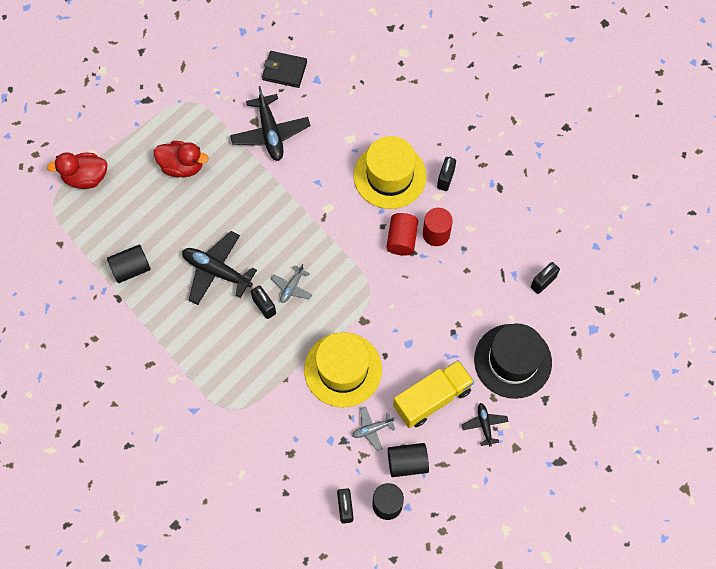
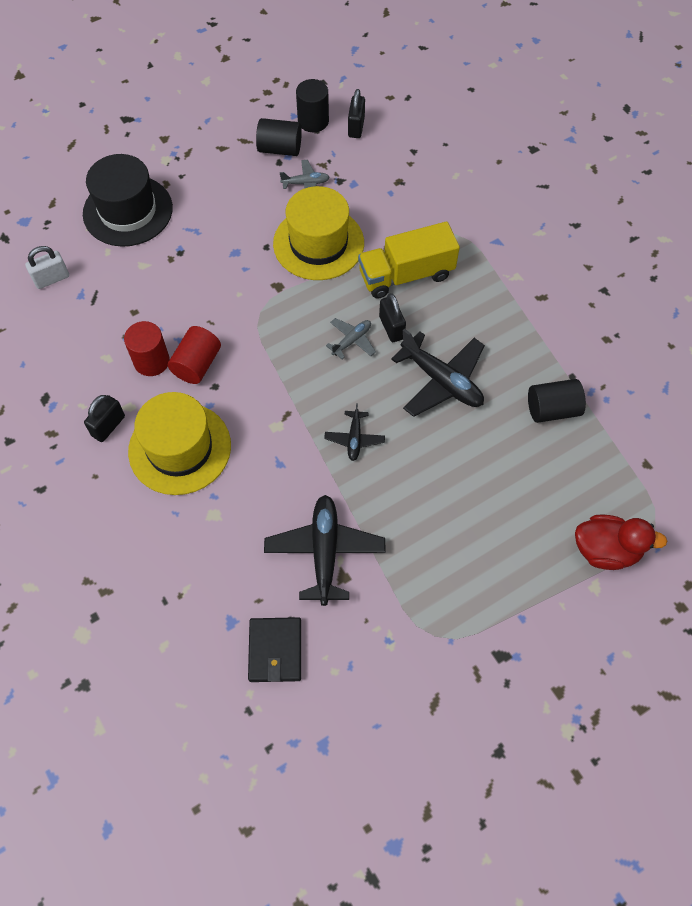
camera: 165 degrees left, 5 degrees down
(182, 166) = (463, 532): red duck -> none
(284, 71) = (275, 650): black wallet -> black wallet turned 60 degrees clockwise
(432, 398) = (231, 196): yellow truck -> yellow truck (406, 275)
(484, 425) = (186, 162): black plane -> black plane (354, 439)
(543, 282) = (52, 279): black padlock -> white padlock

